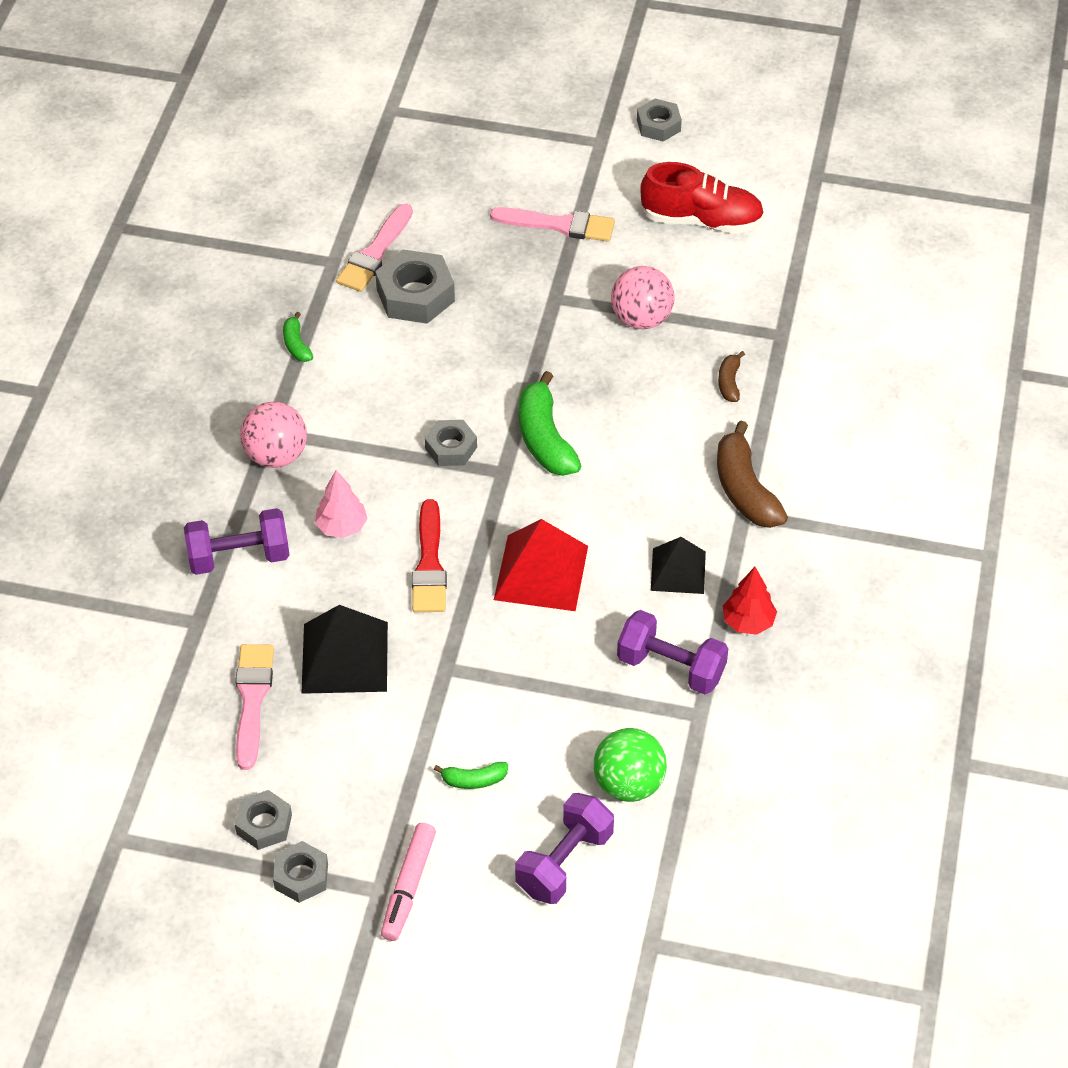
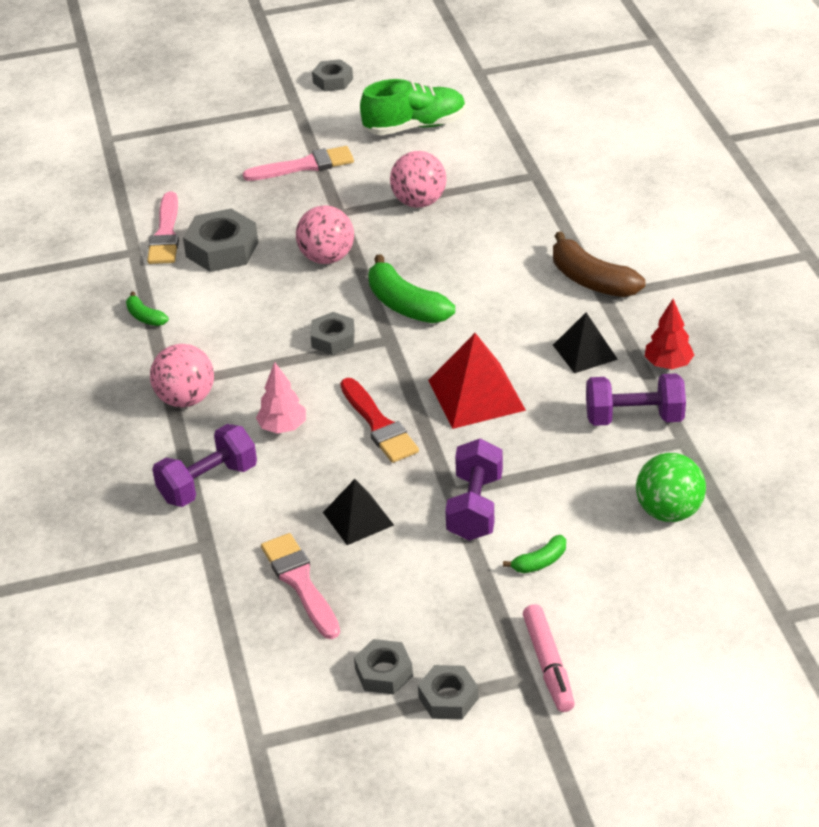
camera: 25 degrees left, 10 degrees down
(344, 657) = (358, 518): black pyramid -> black pyramid, size x0.64
(507, 348) = (327, 258): none -> pink ball
(564, 862) = (663, 589): purple dumbbell -> purple dumbbell (475, 507)
(701, 220) = (414, 126): red shoe -> green shoe
(729, 382) = (521, 218): brown banana -> none

